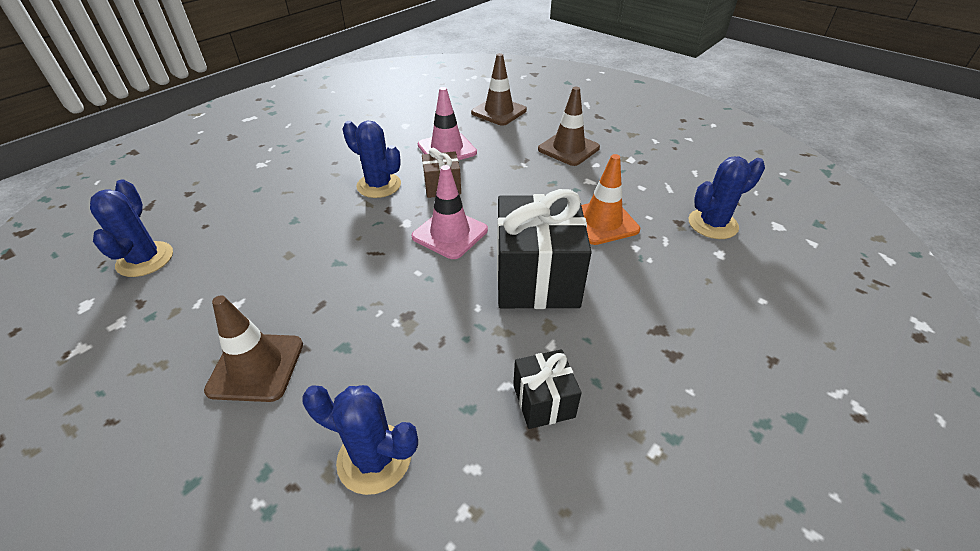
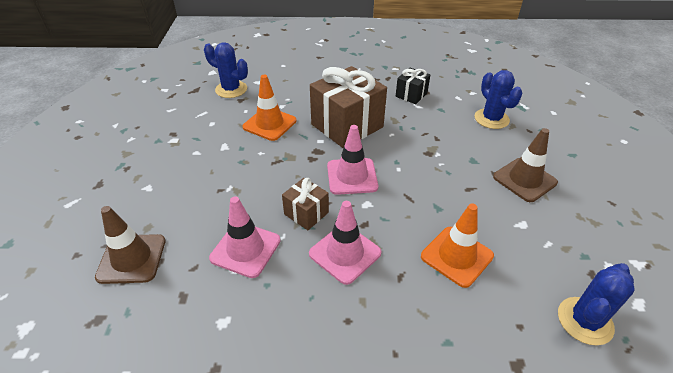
camera: 130 degrees left, 0 degrees up
(286, 236) = (457, 256): none -> orange traffic cone
(379, 185) = (345, 253): blue cactus -> pink traffic cone
(537, 278) = (347, 126): black gift -> brown gift
(568, 148) = (181, 175): brown traffic cone -> none

